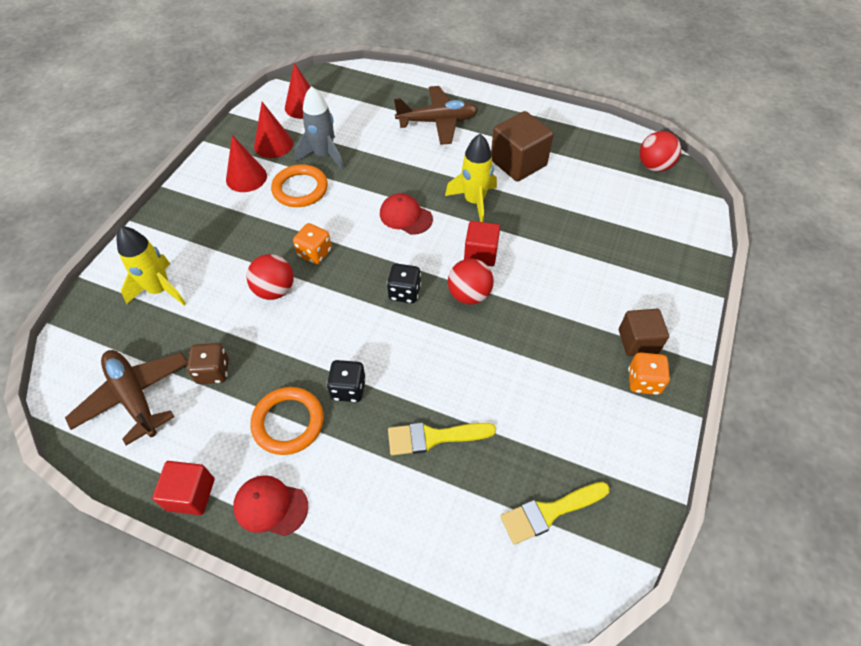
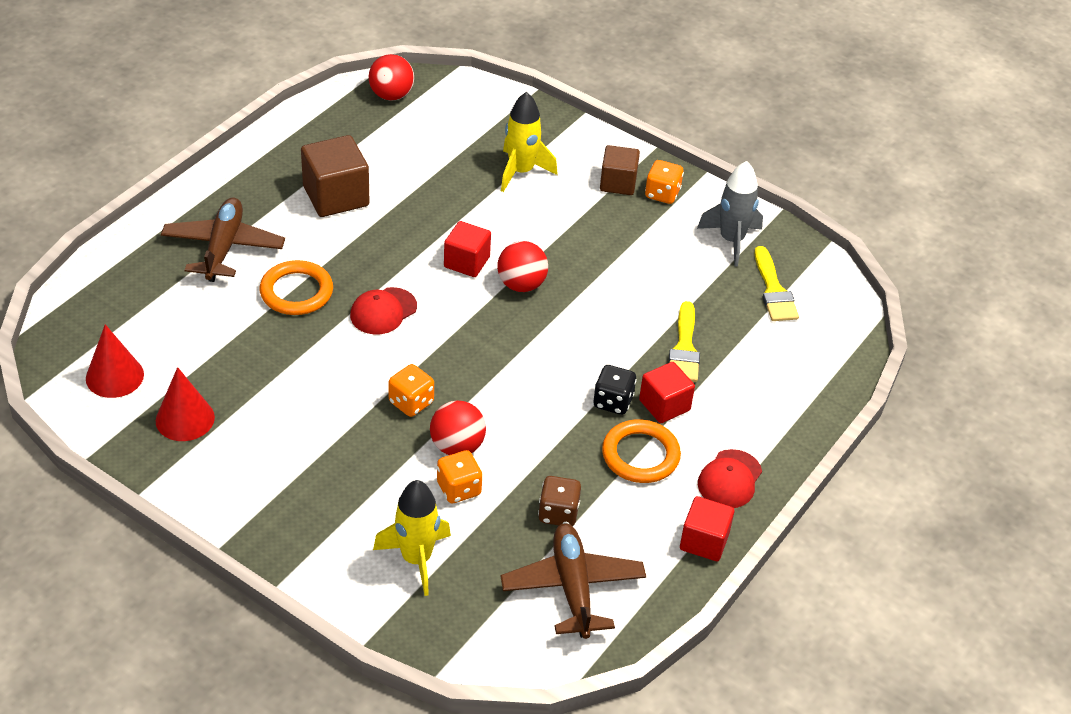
camera: 80 degrees left, 10 degrees down
(134, 397) = (572, 587): brown plane -> brown plane turned 105 degrees clockwise
(231, 300) = (459, 489): none -> orange dice
(246, 177) = (241, 455): red cone -> none
(300, 189) = (290, 401): orange ring -> orange ring (296, 292)
(324, 155) = (235, 369): grey rocket -> grey rocket (731, 240)
(354, 432) = (664, 405): none -> red cube
(404, 292) = (500, 335): black dice -> none
(474, 201) = (384, 248): yellow rocket -> yellow rocket (521, 172)

